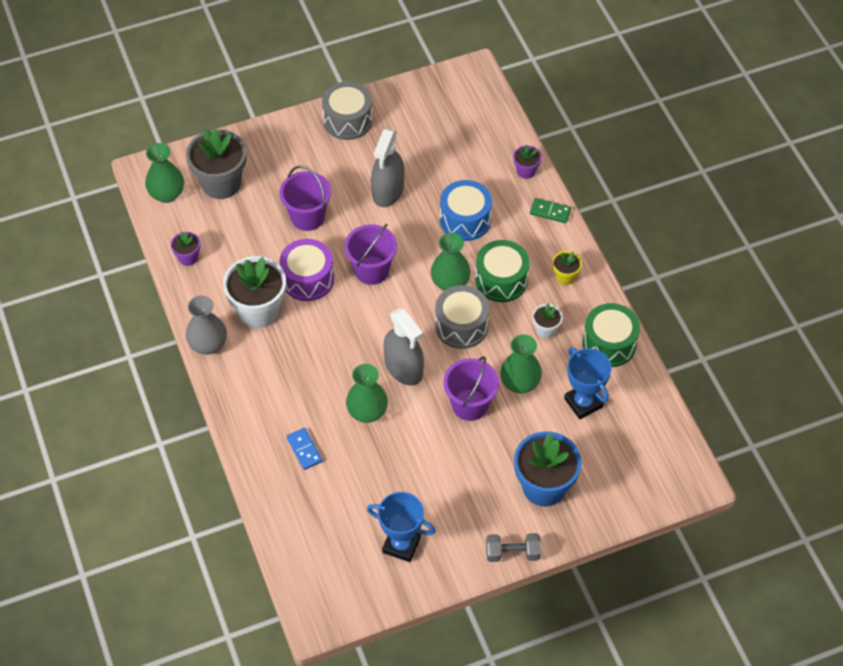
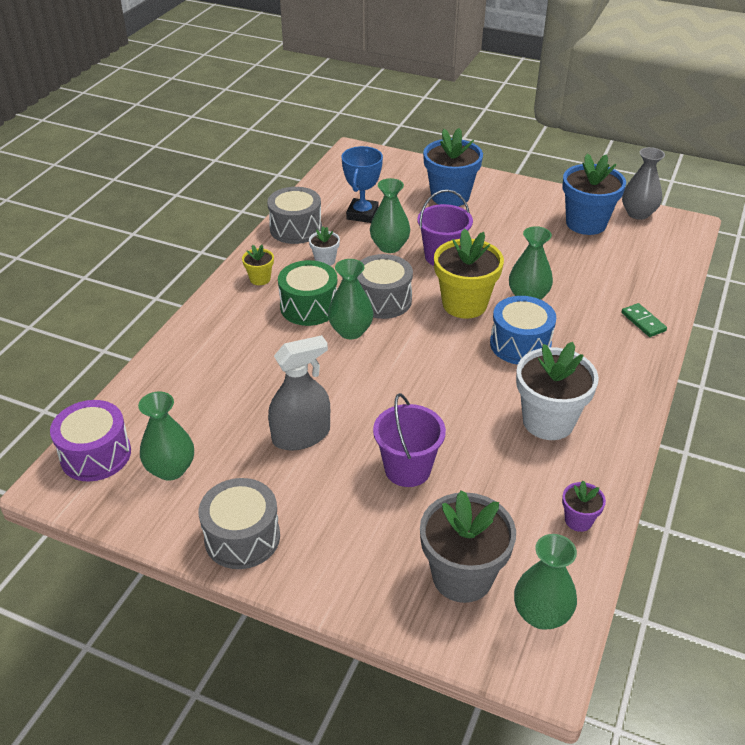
camera: 135 degrees left, 15 degrees down
(208, 345) = (627, 426): grey vase -> grey vase (638, 213)
(304, 449) = (606, 306): blue domino -> none
(308, 279) = (471, 415): purple drum -> purple drum (96, 455)
(371, 270) = (404, 383): purple bucket -> none
(401, 545) = (586, 223): blue trophy -> blue flower pot
(403, 368) = (464, 304): grey spray bottle -> yellow flower pot
(429, 122) = (171, 469): none -> green vase
(465, 220) = (271, 364): blue drum -> blue drum (520, 344)
(512, 553) = (513, 184): grey dumbbell -> none
(526, 171) = (164, 363): purple flower pot -> none
(550, 212) = (198, 323): green domino -> green domino (643, 322)
(609, 344) = (296, 228): green drum -> grey drum

